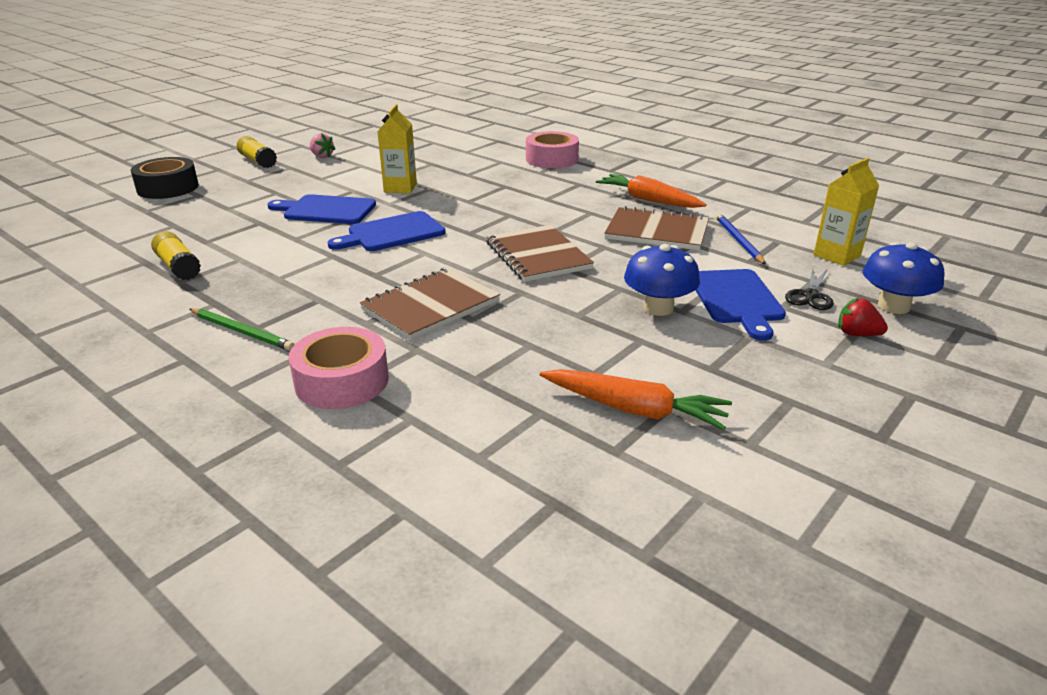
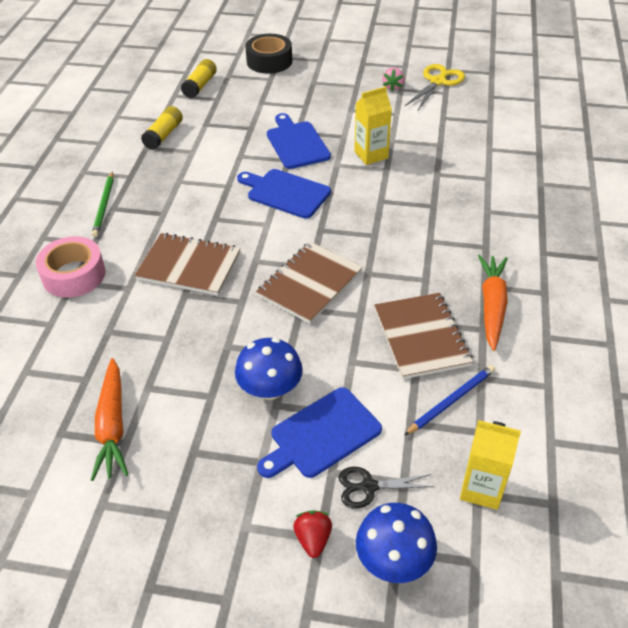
camera: 60 degrees right, 15 degrees up
(258, 161) = (352, 66): yellow glue stick -> yellow glue stick (200, 86)
(349, 142) = (438, 82): none -> yellow scissors
(552, 159) = (529, 205): pink tape -> none

